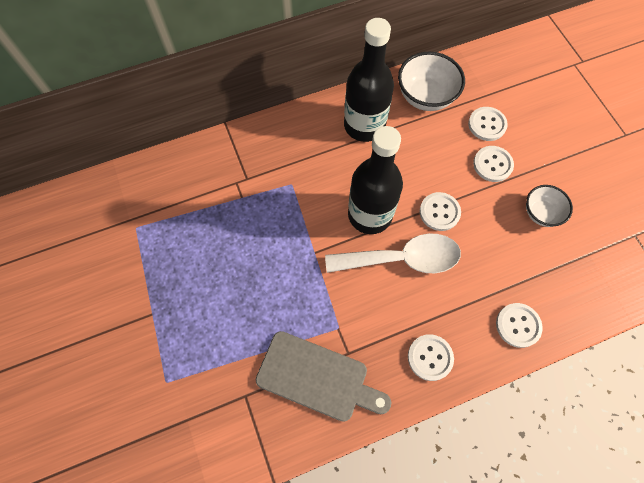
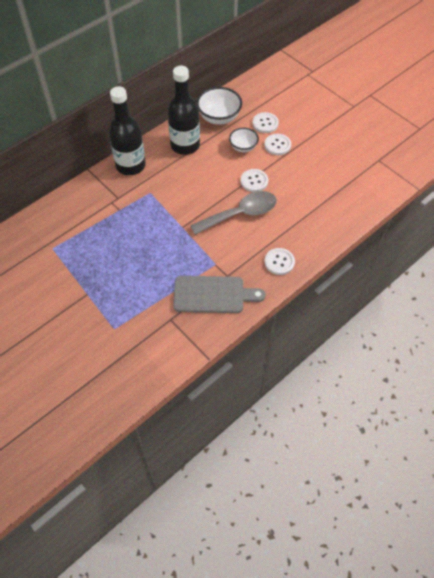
camera: 20 degrees left, 10 degrees down
(370, 215) = (209, 195): black bottle -> black bottle (130, 165)
(402, 259) = (240, 214): white spoon -> grey spoon
(518, 325) = (326, 229): white button -> none
(541, 213) = (317, 164): white bowl -> white bowl (243, 147)

